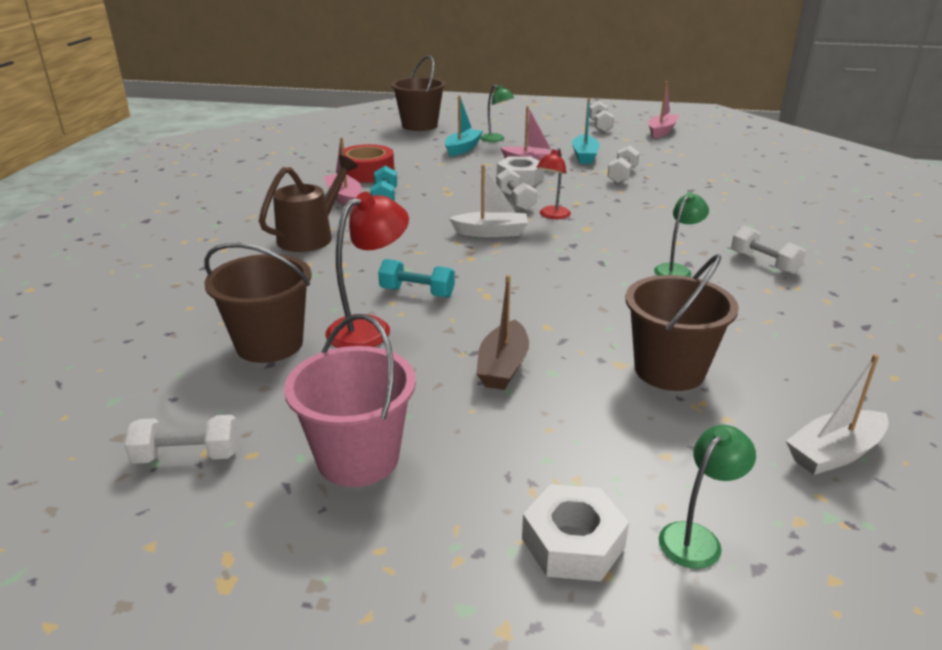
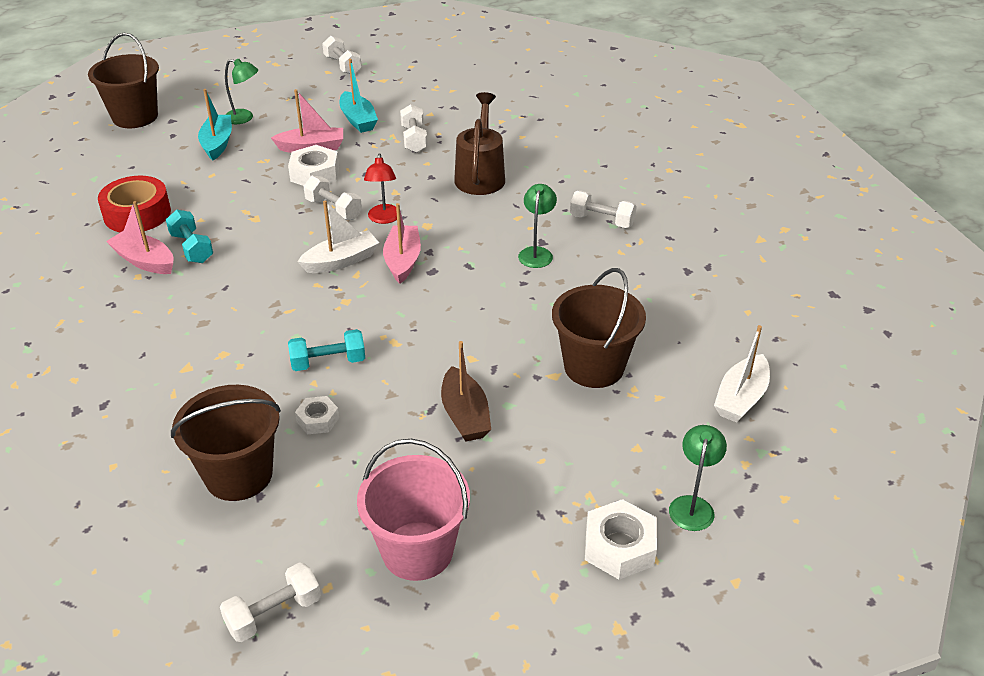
camera: 30 degrees left, 10 degrees up
(311, 236) = (157, 328): brown watering can -> brown watering can (480, 175)
(370, 328) = (318, 420): red lamp -> white nut
(661, 131) = (412, 58): pink boat -> pink boat (403, 261)

